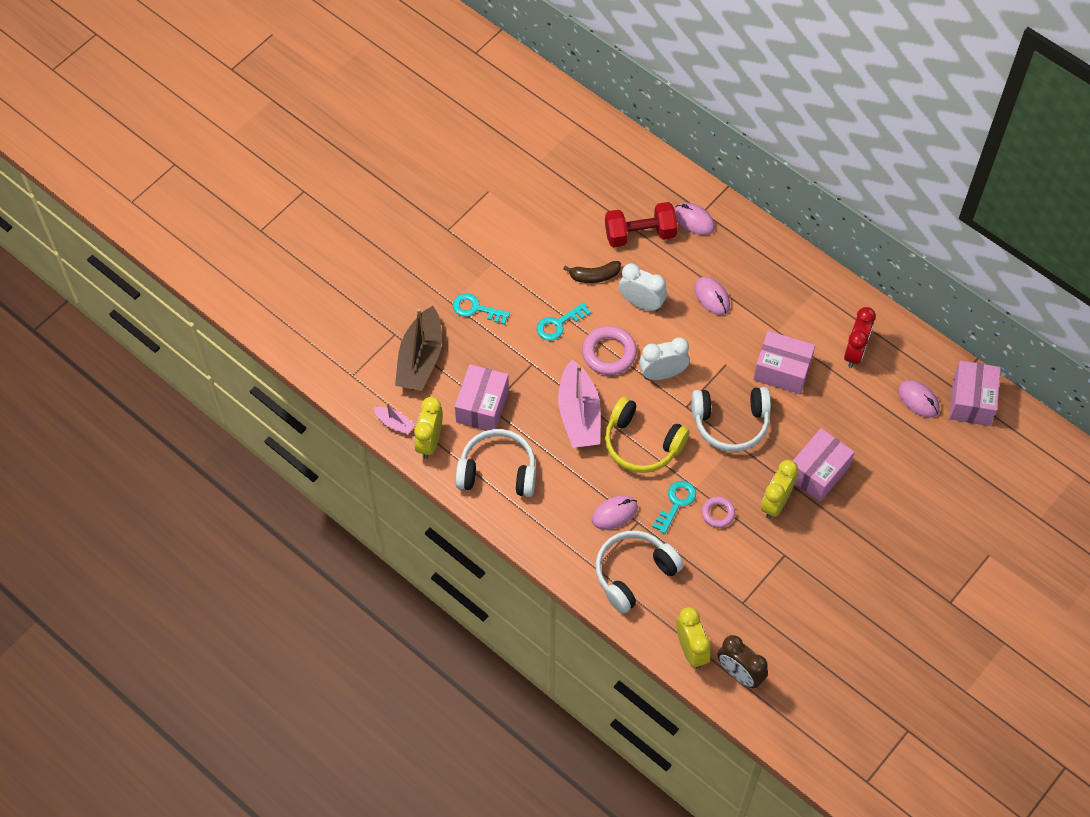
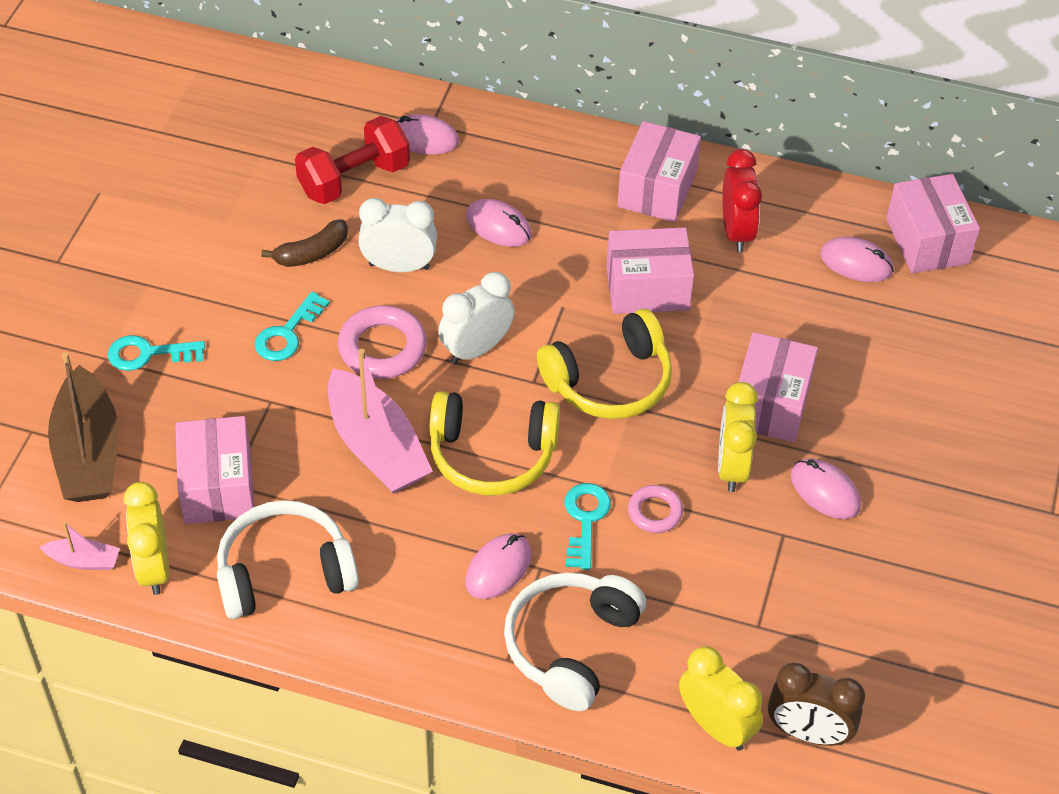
camera: 25 degrees left, 10 degrees down
(730, 423) = (610, 382): white headphones -> yellow headphones
(820, 306) = (657, 189): none -> pink box
(822, 538) = (825, 491): none -> pink mouse

